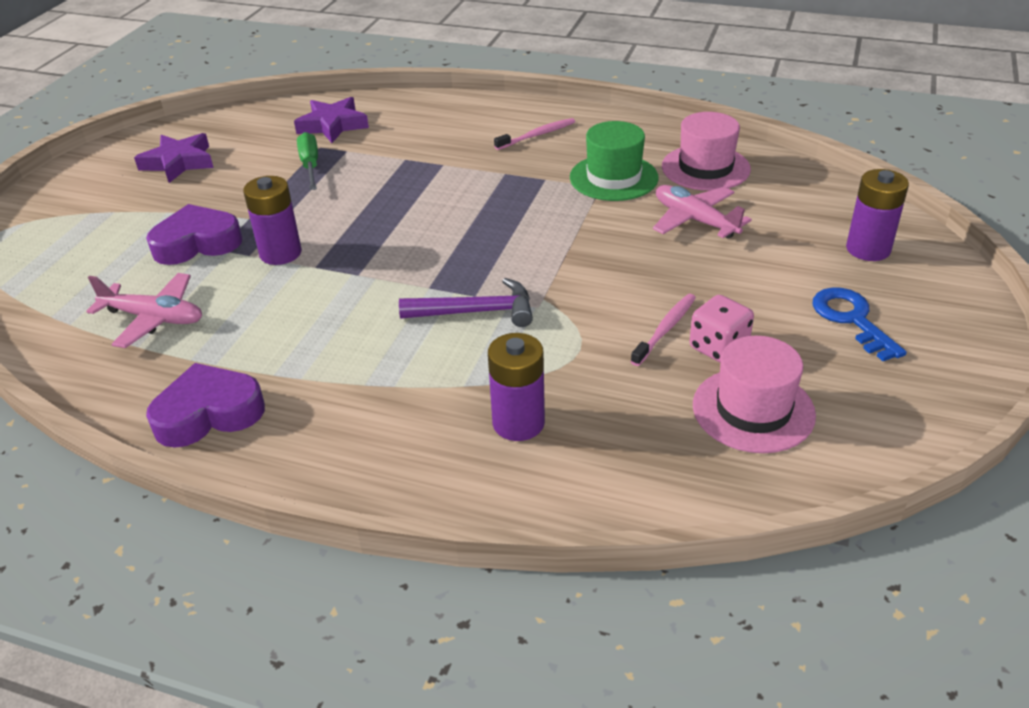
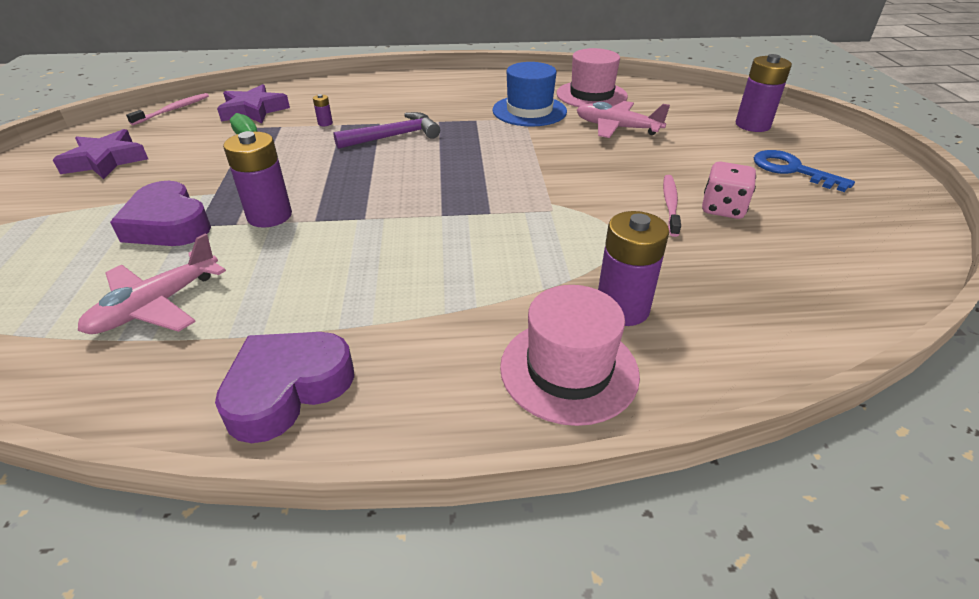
camera: 25 degrees left, 0 degrees up
(154, 318) = (156, 306): pink plane -> pink plane turned 135 degrees clockwise
(197, 243) = (168, 224): purple heart -> purple heart turned 90 degrees counterclockwise
(390, 155) = (325, 123): none -> purple battery
(476, 312) = (502, 225): purple hammer -> purple hammer (394, 136)
(537, 135) = (443, 93): pink toothbrush -> pink toothbrush (173, 110)
(613, 178) = (529, 111): green hat -> blue hat
(753, 410) = (795, 247): pink hat -> pink hat (569, 370)

